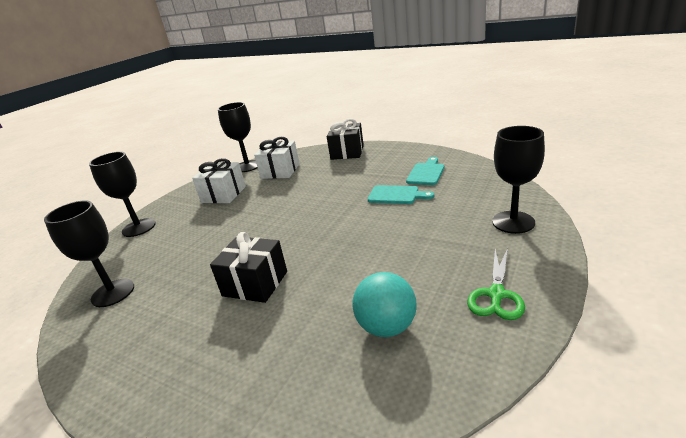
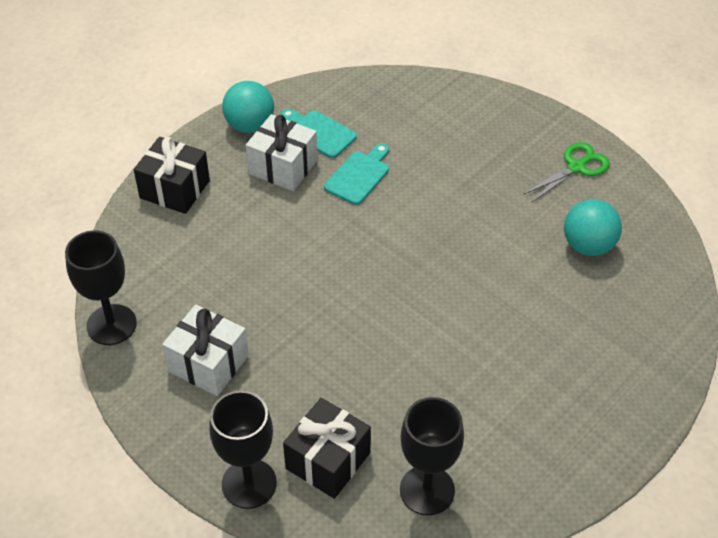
camera: 80 degrees left, 20 degrees up
(255, 283) = (479, 336): black gift -> black gift (328, 460)
(280, 171) = (175, 281): white gift -> white gift (283, 167)
(413, 154) = (250, 125): none -> turquoise ball
(496, 294) = (576, 167): green scissors -> green scissors turned 75 degrees counterclockwise
(513, 222) = (476, 113): black goblet -> none

